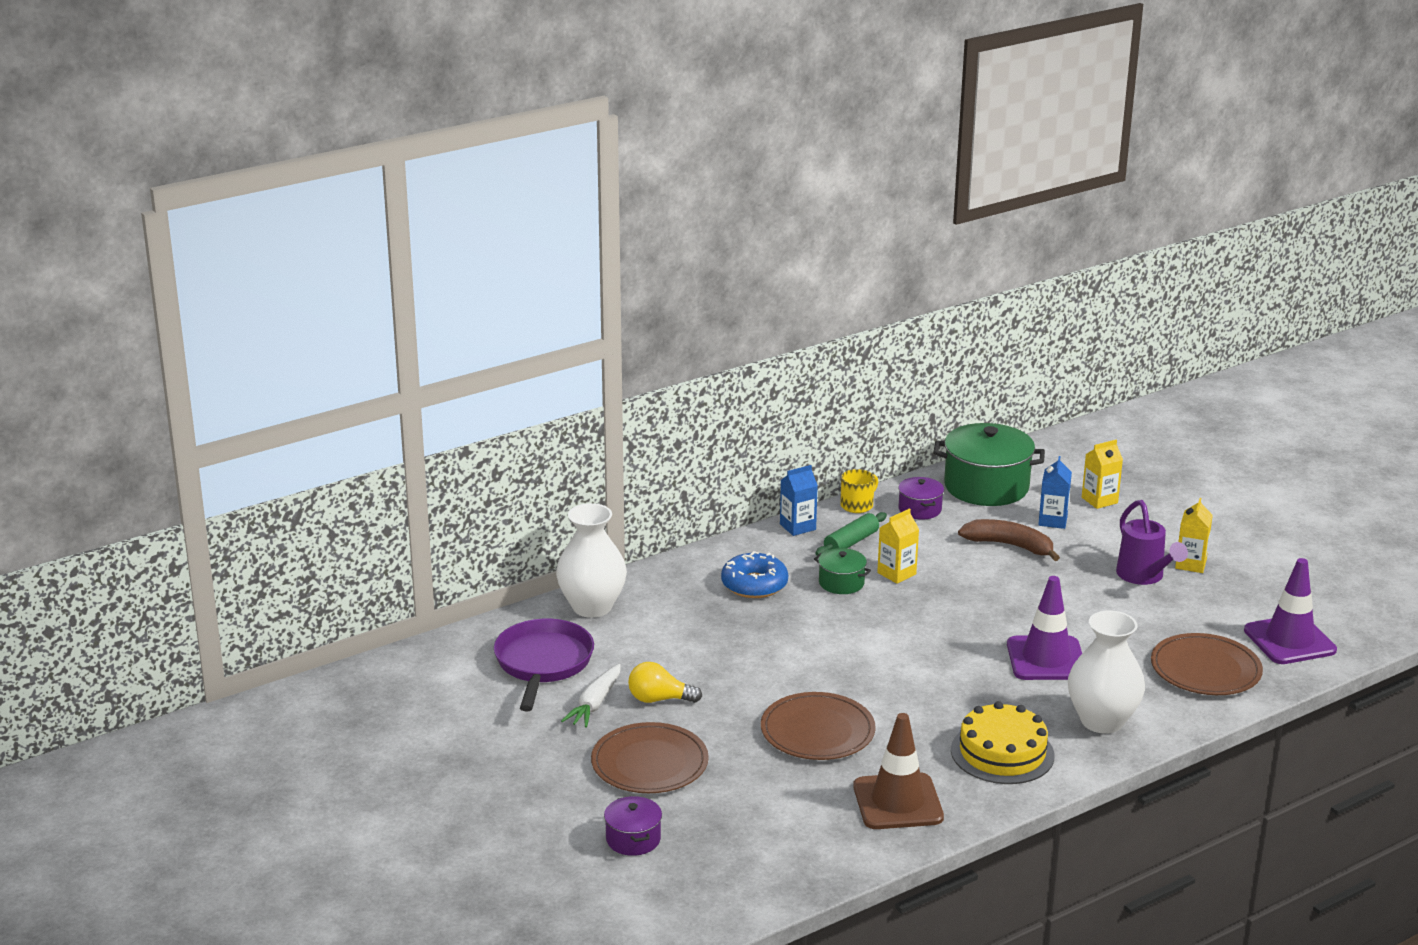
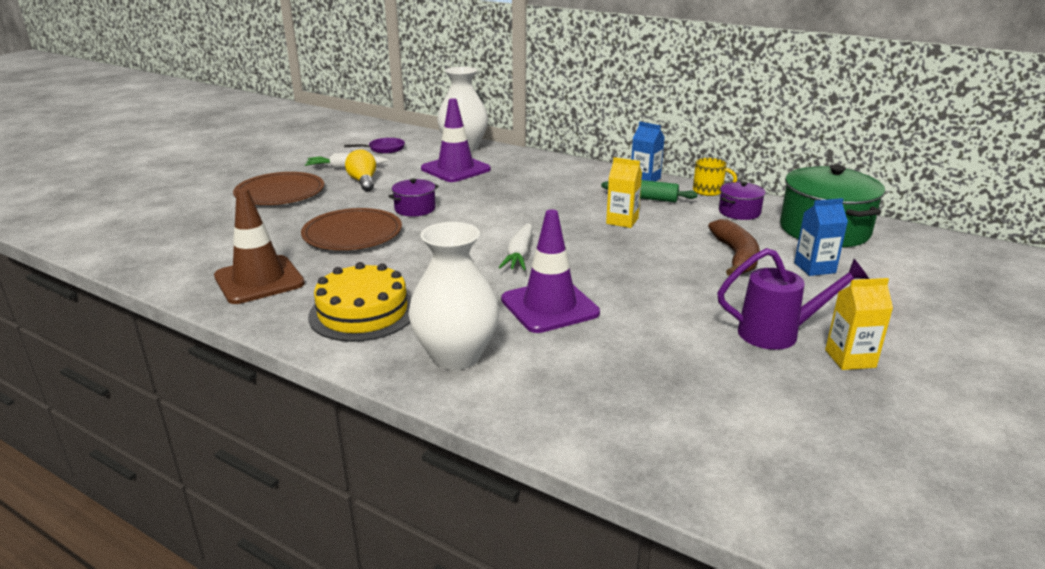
camera: 65 degrees right, 0 degrees up
(543, 663) = (384, 149): purple pan -> purple pan, size x0.51
(633, 839) = (182, 204): purple pot -> purple pot (415, 209)
(754, 585) = (544, 181): blue donut -> none
(841, 583) = (581, 205): green pot -> none
(936, 647) = (519, 255): none -> white carrot
(1099, 500) = (896, 284): yellow carton -> none
(1144, 577) = (778, 333): purple watering can -> purple watering can turned 135 degrees counterclockwise
(1205, 669) = (623, 407): brown plate -> none
(1289, 640) = (767, 466): purple traffic cone -> purple traffic cone (455, 169)

